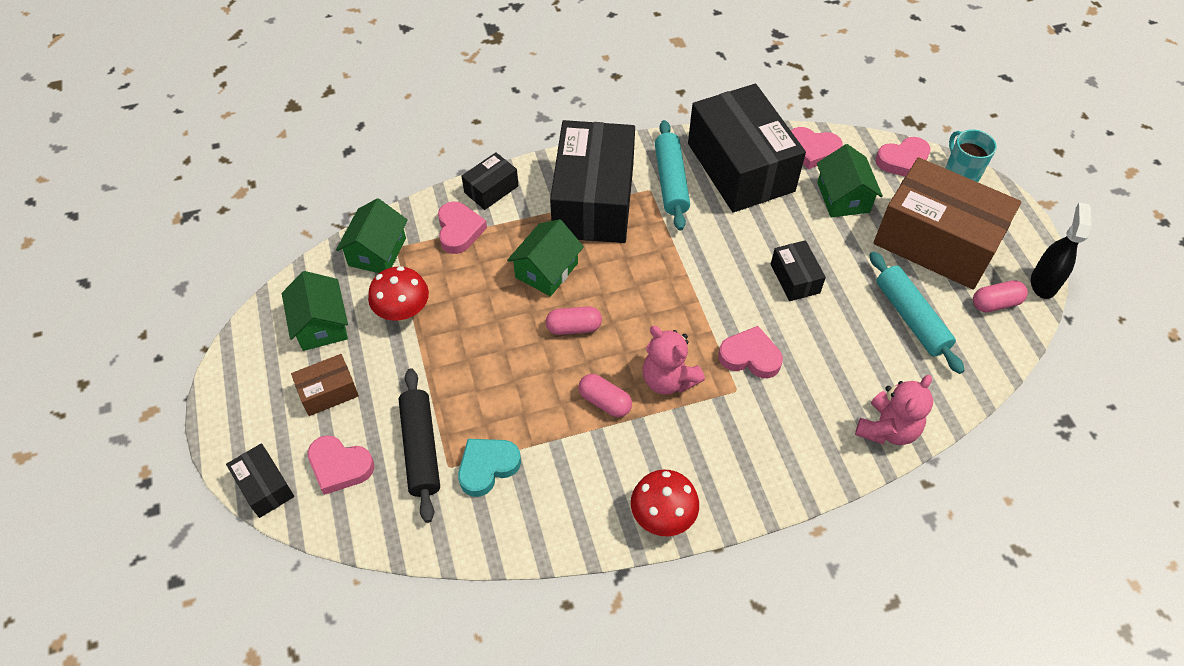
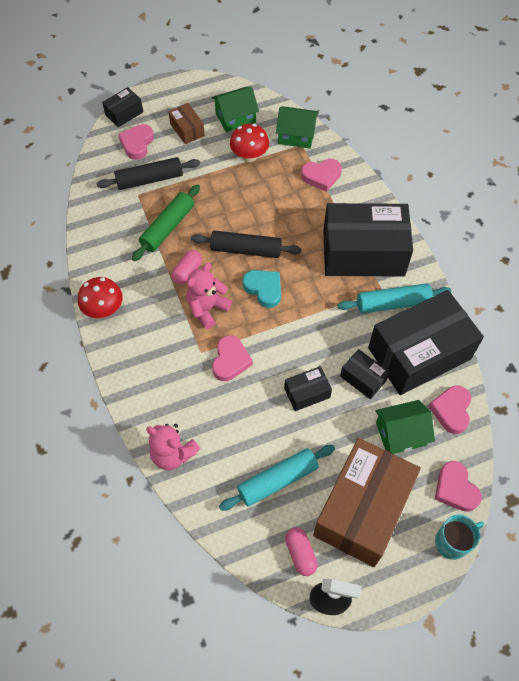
camera: 85 degrees right, 5 degrees up
(487, 467) = (138, 214): turquoise heart -> turquoise heart (264, 289)
(491, 189) = (362, 190): black box -> black box (363, 378)
(520, 425) = (168, 227): none -> green rolling pin
(546, 270) = (293, 230): green house -> none
(573, 327) = (246, 250): pink capsule -> black rolling pin

